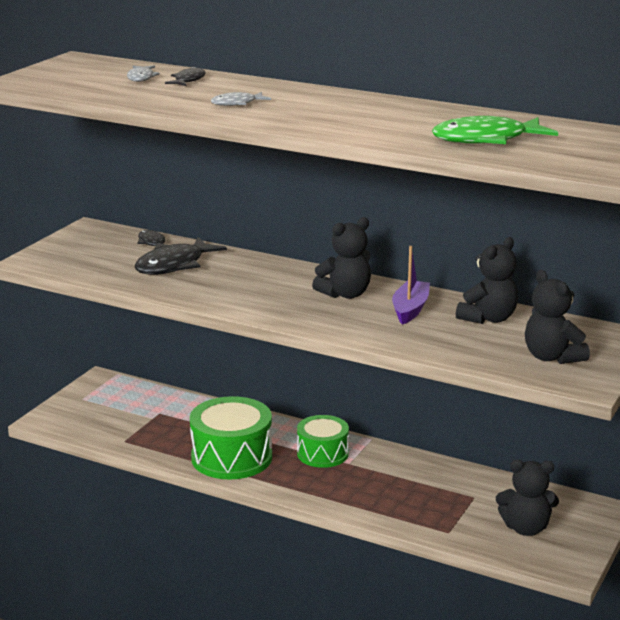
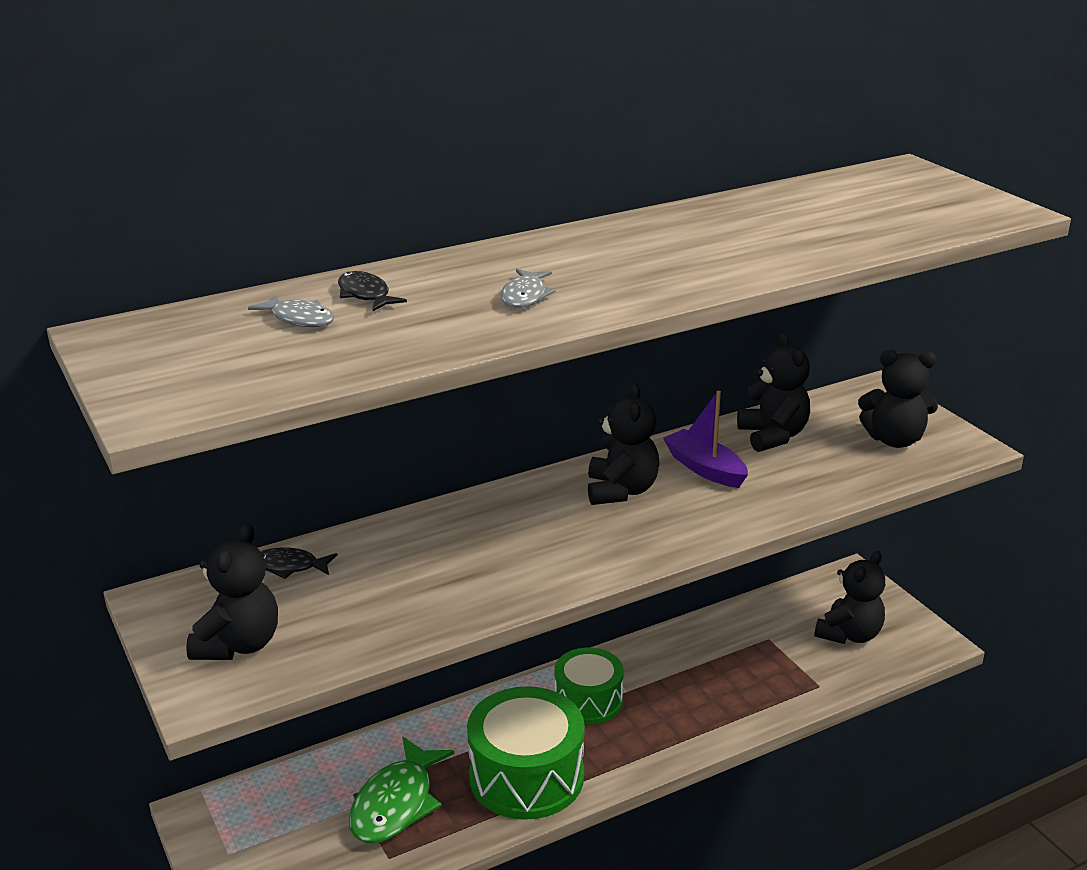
camera: 55 degrees left, 5 degrees up
(75, 254) = (239, 645): none -> black teddy bear
(174, 265) = (388, 575): black fish -> none
(486, 140) = (843, 224): green fish -> green fish (396, 803)

